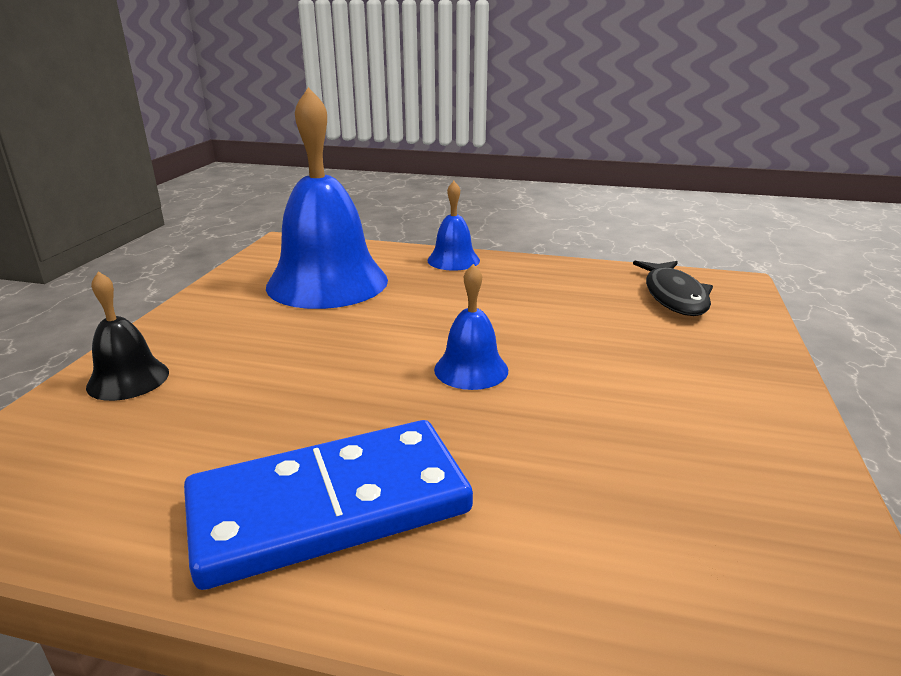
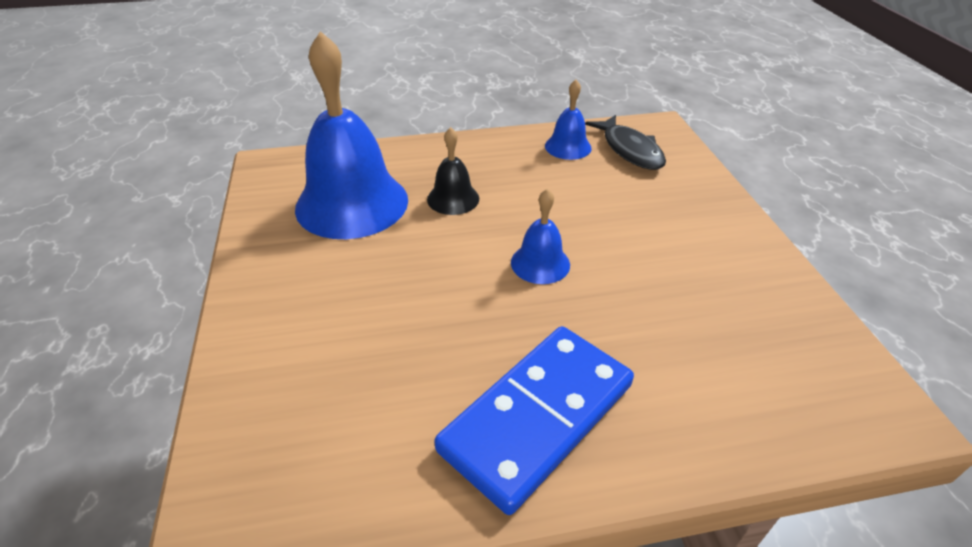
camera: 25 degrees left, 15 degrees up
(128, 379) = (269, 362): black bell -> black bell (453, 198)
(453, 260) = (440, 150): blue bell -> blue bell (568, 147)

